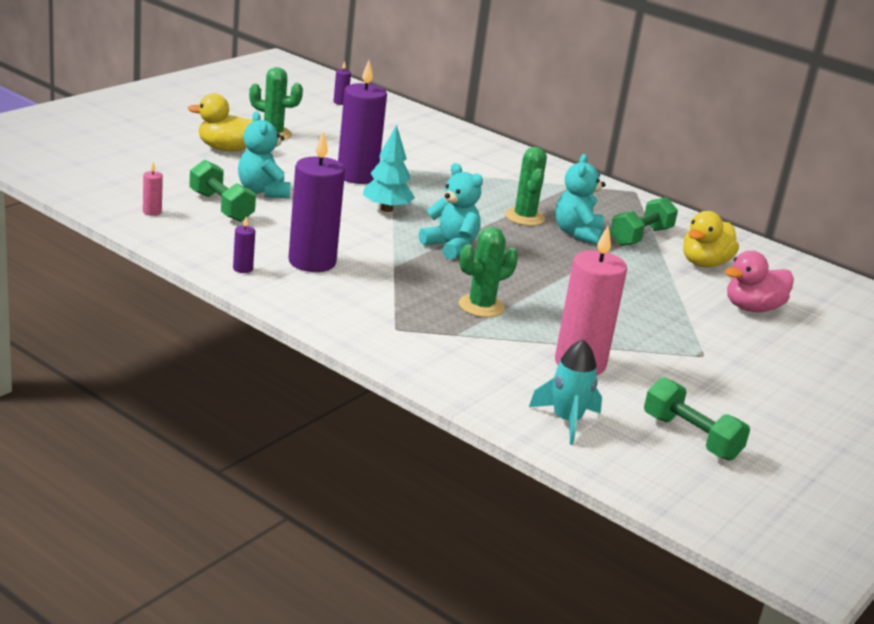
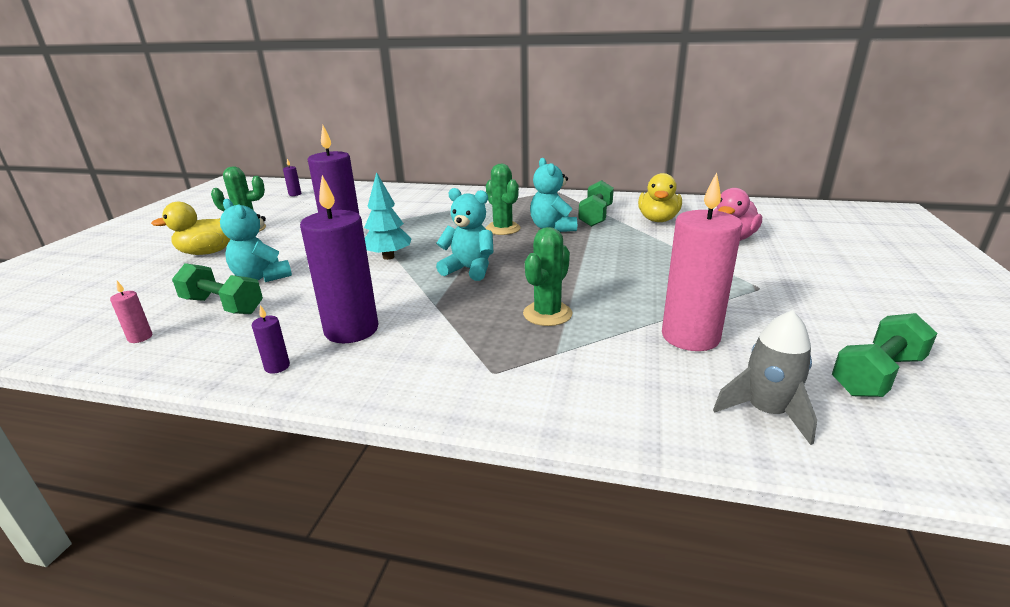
camera: 20 degrees left, 0 degrees up
(566, 421) = (766, 412): turquoise rocket -> grey rocket
(691, 437) = (877, 375): green dumbbell -> green dumbbell turned 60 degrees counterclockwise

